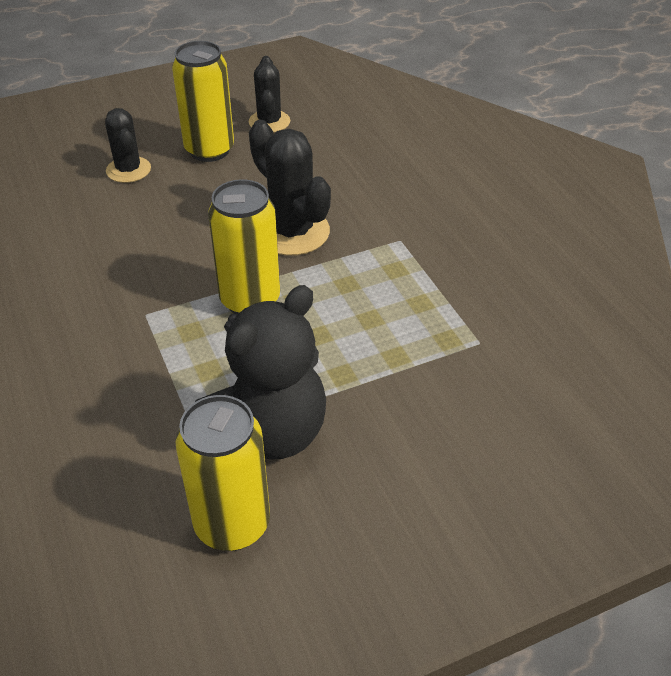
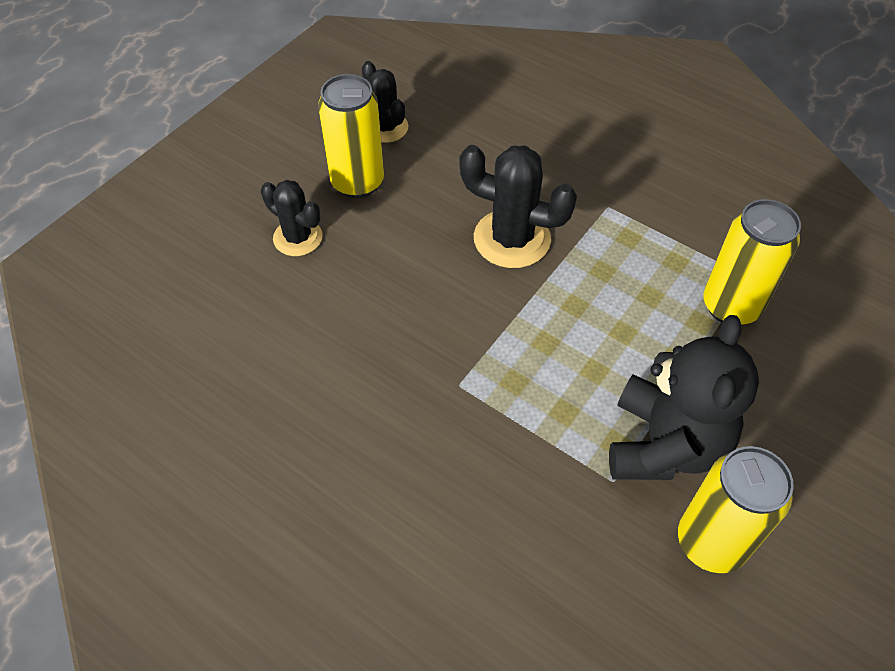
camera: 30 degrees left, 10 degrees up
(250, 300) = (538, 326): yellow can -> yellow can (730, 306)

